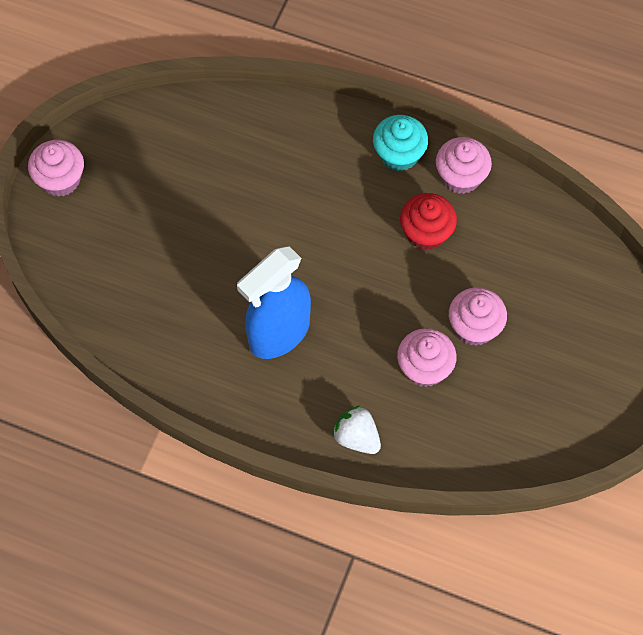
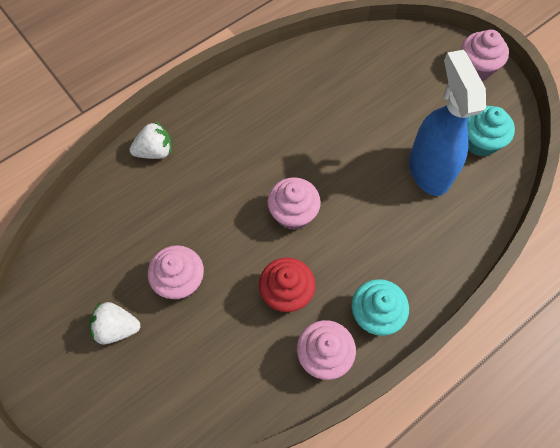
camera: 120 degrees right, 0 degrees up
(159, 142) = (480, 142): none -> turquoise cupcake
(278, 334) = (267, 142): blue spray bottle -> blue spray bottle (428, 170)
(424, 368) = (173, 224): pink cupcake -> pink cupcake (293, 213)
(552, 353) = (117, 328): none -> white strawberry

